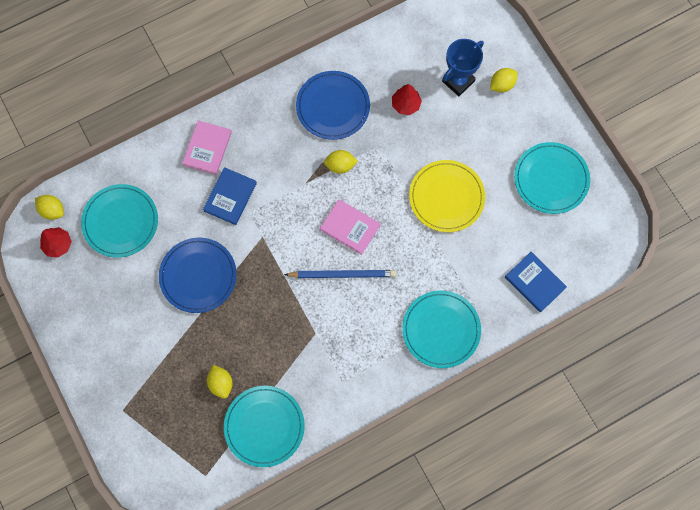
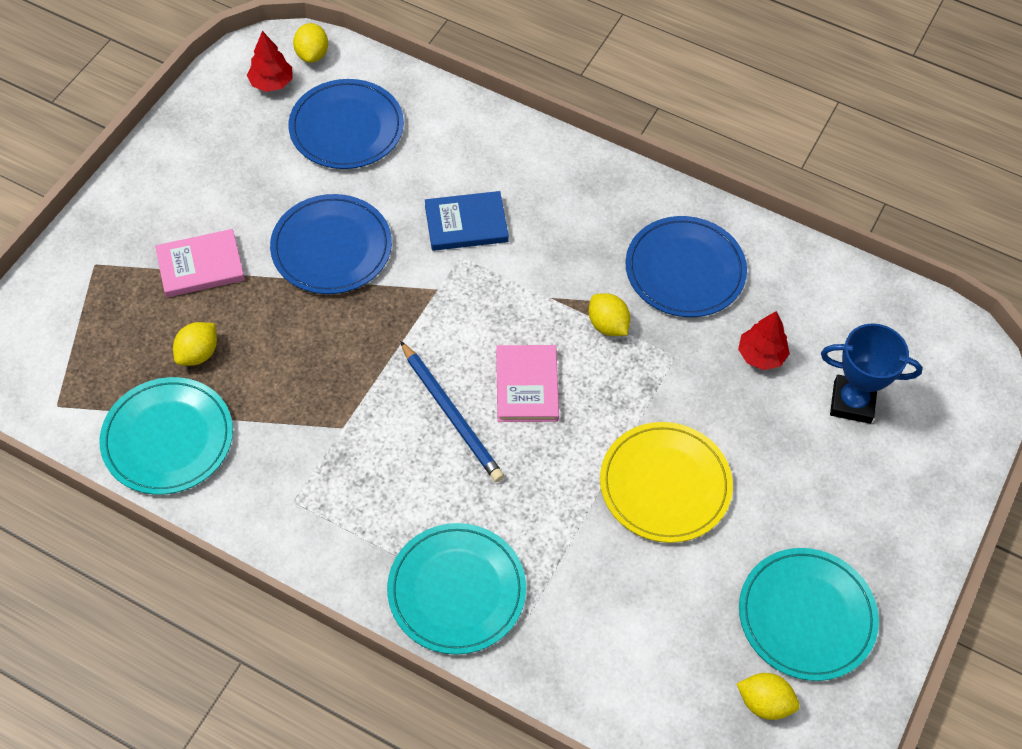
camera: 55 degrees right, 15 degrees down
(120, 222) = (346, 128): turquoise plate -> blue plate
(207, 148) = (513, 164): pink book -> pink book (200, 266)
(502, 85) = (896, 463): yellow lemon -> yellow lemon (764, 702)
(534, 282) = (623, 685): blue book -> none

